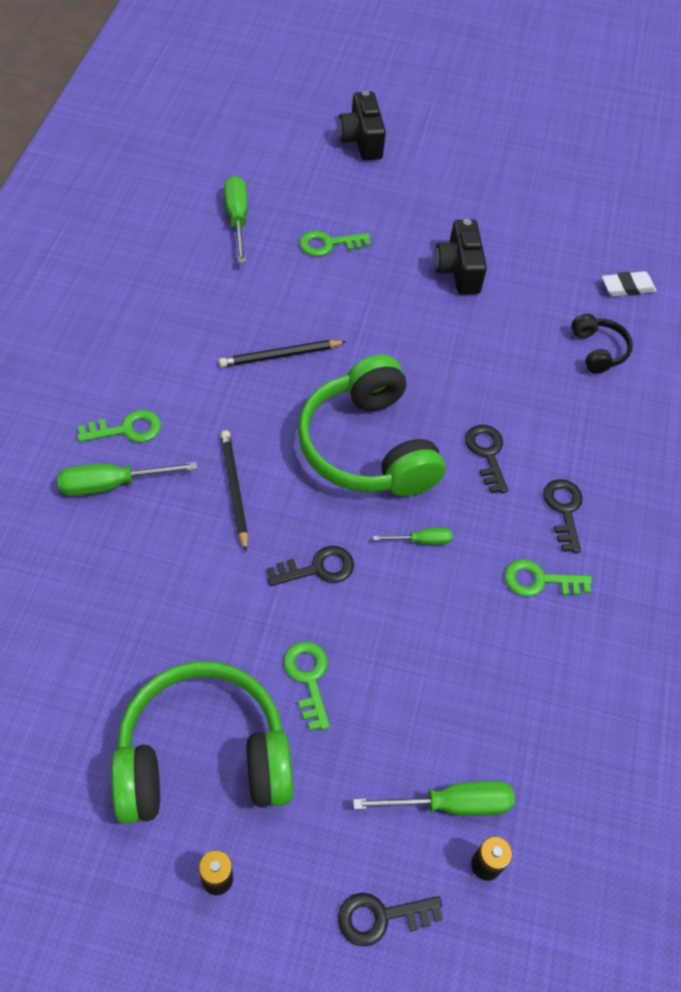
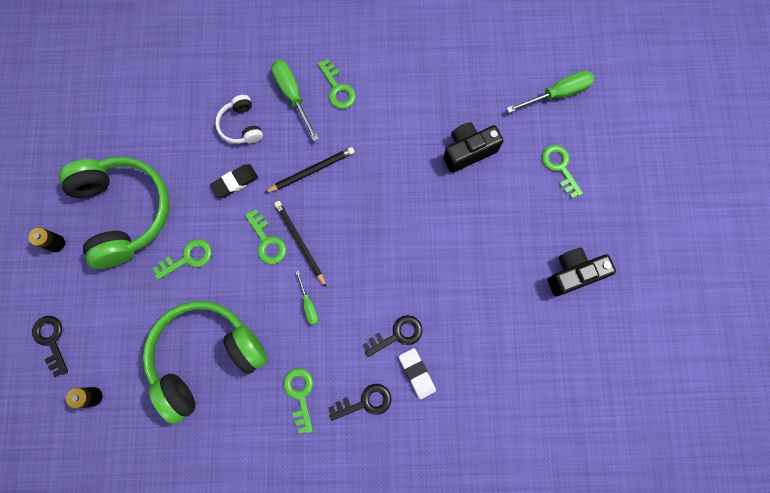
camera: 80 degrees right, 20 degrees up
(129, 559) = (241, 125): none -> white headphones
(214, 588) = (235, 182): none -> black eraser
(280, 356) = (435, 165): black pencil -> black pencil (300, 243)
(317, 568) = (267, 241): black key -> green key
(361, 140) = (691, 160): black camera -> black camera (468, 151)
(368, 447) = (375, 248): green headphones -> green headphones (206, 357)
(451, 804) = (126, 367): green screwdriver -> none
(598, 350) = (531, 405): black headphones -> none
(627, 287) = (614, 420): white eraser -> white eraser (417, 373)

